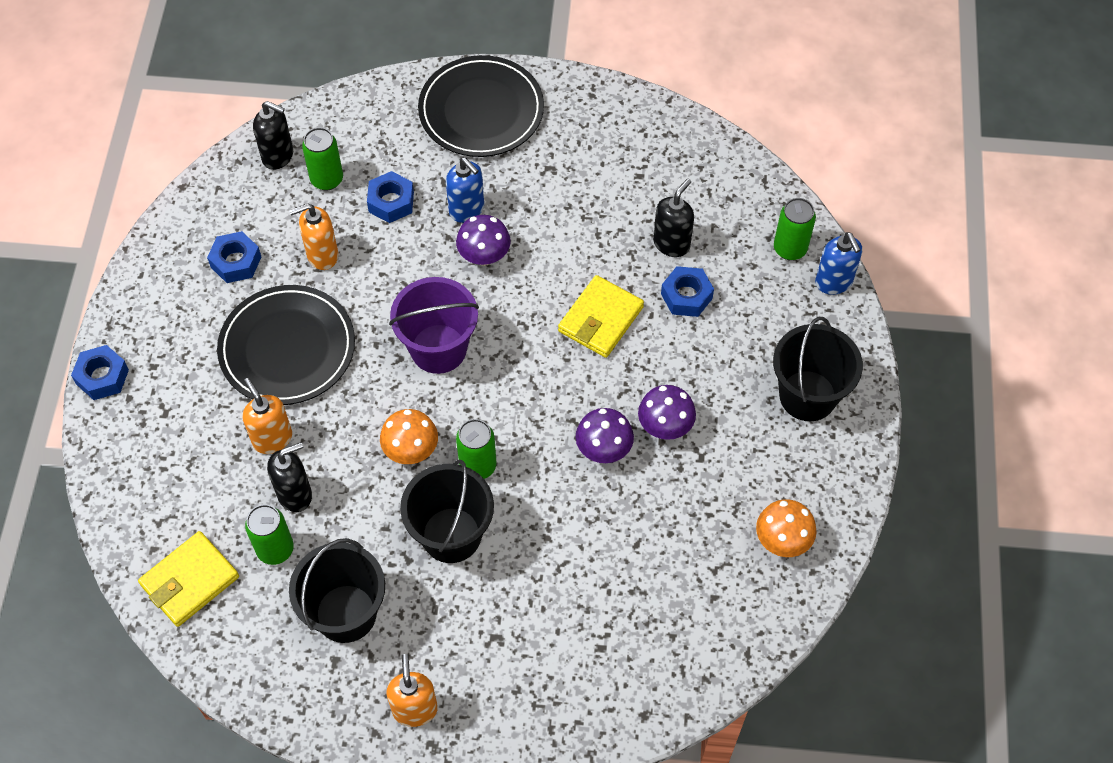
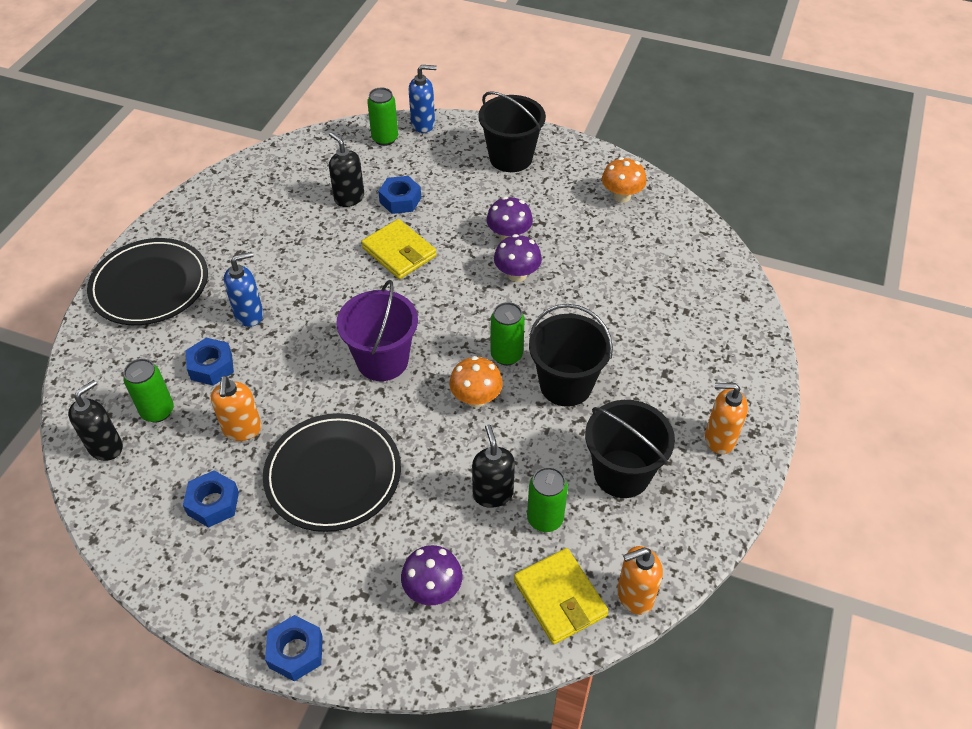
camera: 75 degrees left, 10 degrees down
(272, 438) = (427, 503): orange soap dispenser -> orange soap dispenser (634, 596)
(484, 256) = (303, 312): purple mushroom -> purple mushroom (433, 589)

